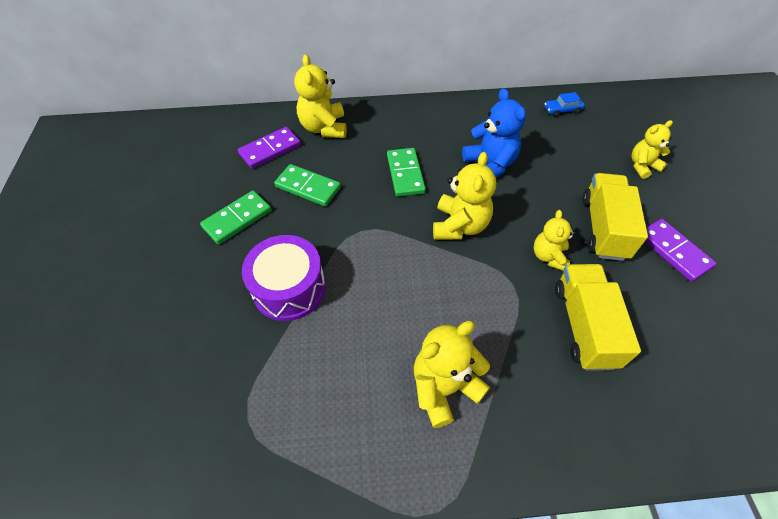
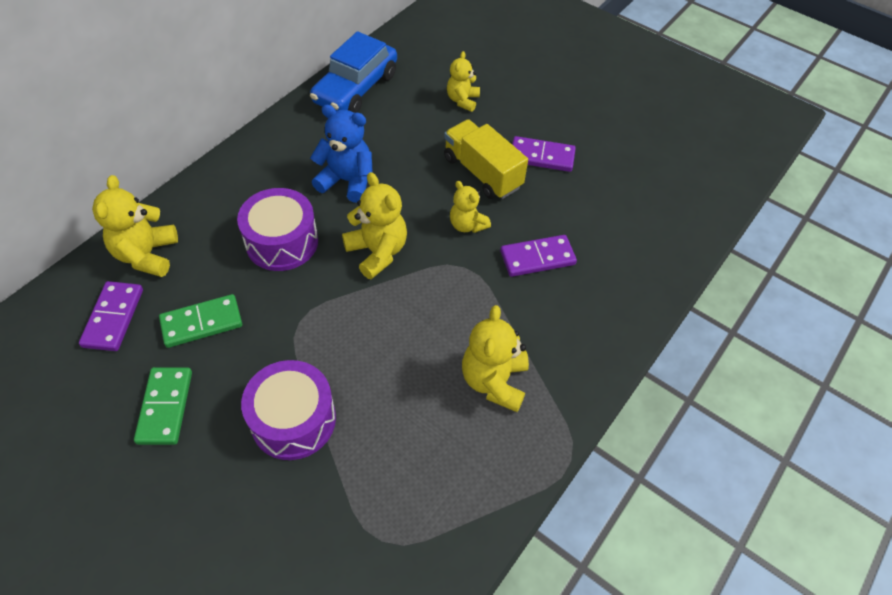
camera: 50 degrees left, 0 degrees up
(324, 128) = (147, 255): yellow teddy bear -> yellow teddy bear turned 60 degrees clockwise
(405, 174) = (282, 242): green domino -> purple drum
(562, 110) = (356, 88): blue car -> blue car, size x2.42
(584, 325) = (537, 258): yellow truck -> purple domino

